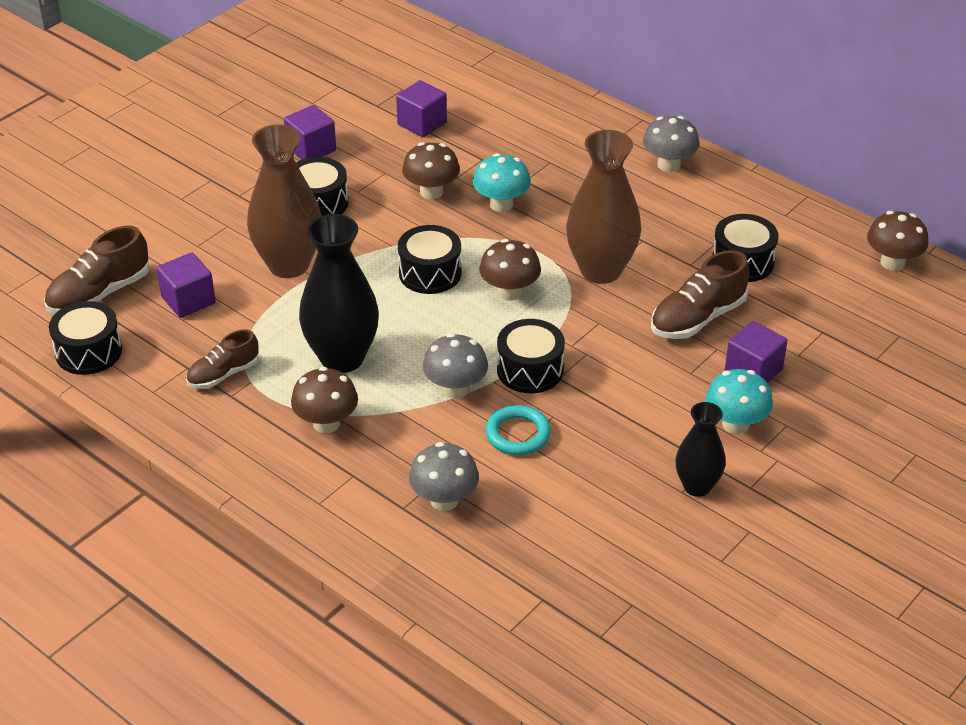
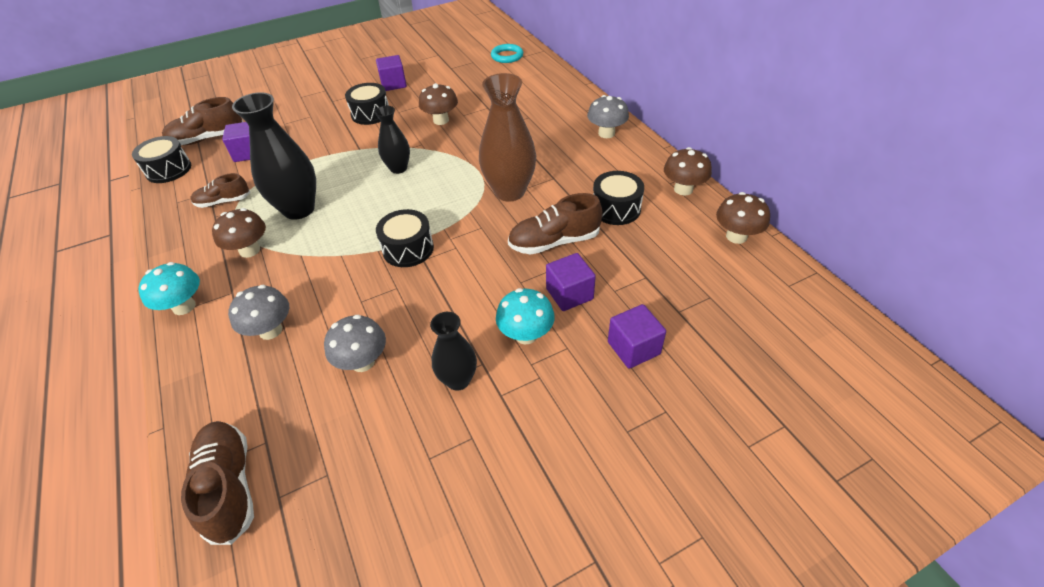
camera: 25 degrees right, 5 degrees up
(289, 265) = (322, 145): brown vase -> none
(422, 123) = (468, 82): purple cube -> purple cube (633, 348)
(430, 273) = (398, 168): black drum -> black vase
(455, 389) = (349, 249): grey mushroom -> grey mushroom (363, 362)
(501, 204) = (477, 136): turquoise mushroom -> turquoise mushroom (184, 306)
(509, 292) = (438, 192): brown mushroom -> brown mushroom (683, 189)
(518, 434) = (361, 294): turquoise ring -> turquoise ring (507, 56)
(542, 644) = (229, 486): none -> brown shoe

